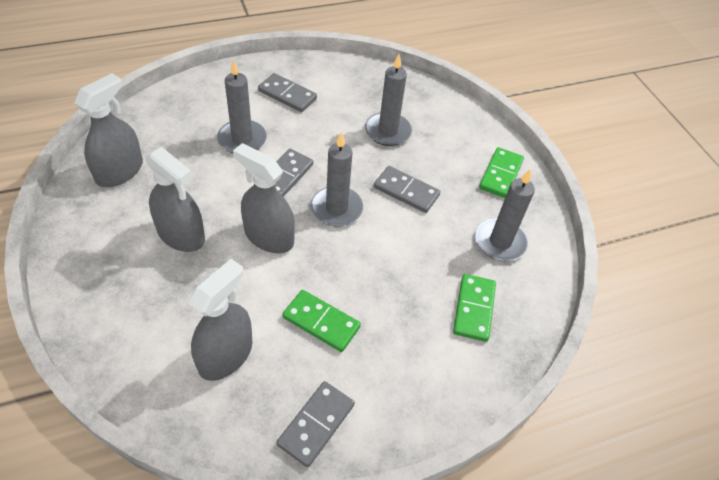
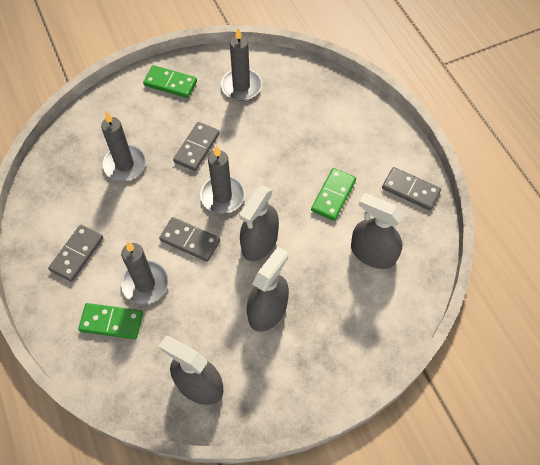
camera: 90 degrees left, 10 degrees up
(474, 309) = (304, 103): green domino -> green domino (111, 322)

